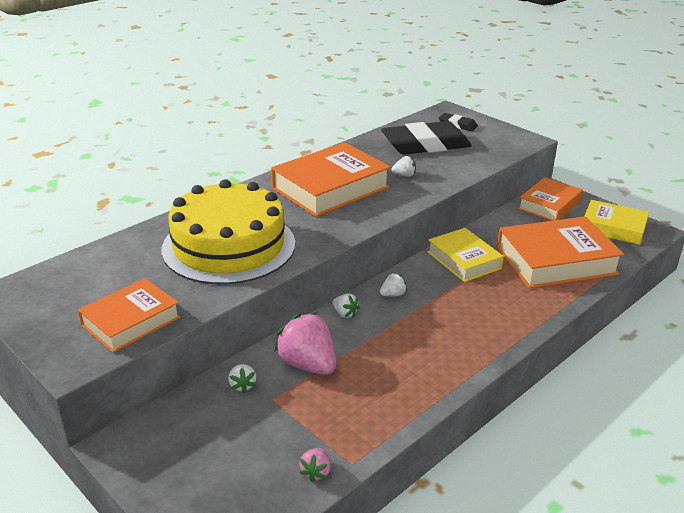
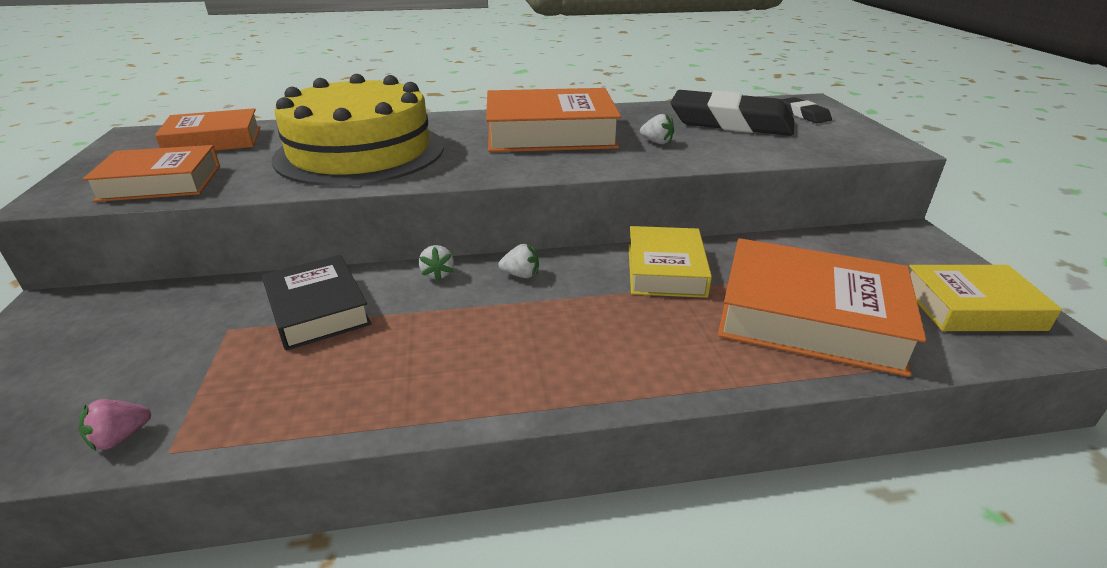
camera: 35 degrees right, 0 degrees up
(242, 385) = (228, 302): white strawberry -> none
(308, 364) = (317, 310): pink strawberry -> black book
(549, 205) = (881, 247): orange book -> orange book (214, 141)
(613, 228) = (971, 307): yellow book -> yellow book turned 60 degrees counterclockwise

